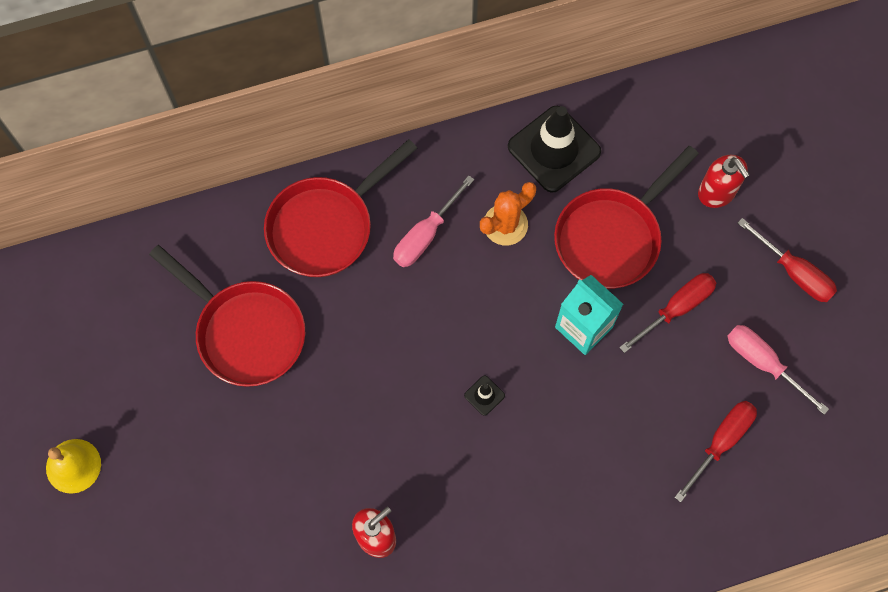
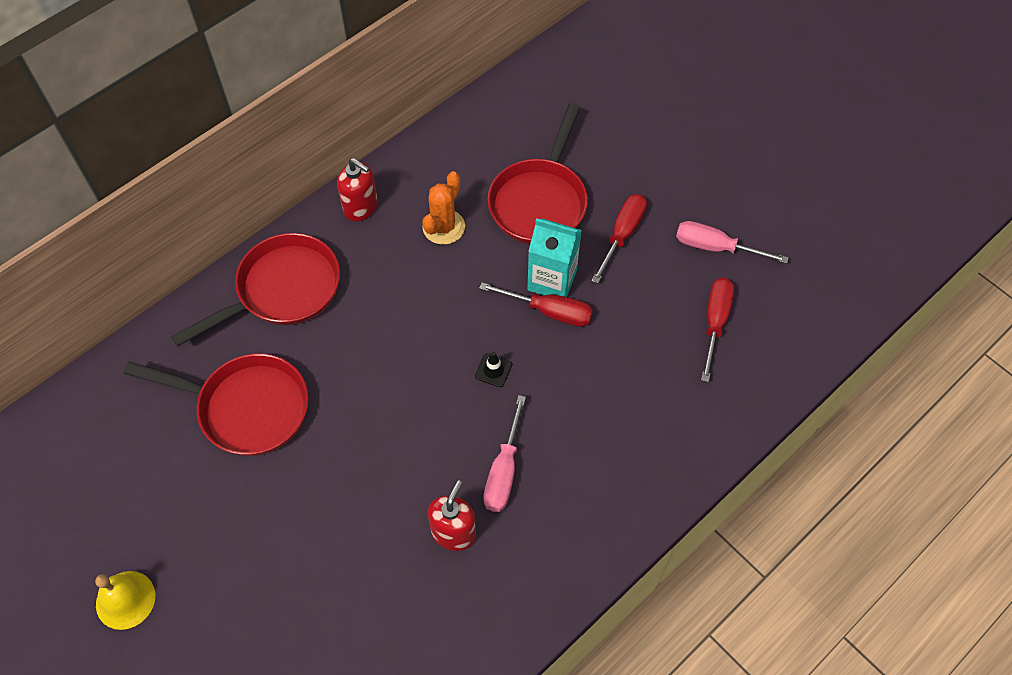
camera: 25 degrees left, 10 degrees down
(326, 226) = (282, 290): red pan -> red pan turned 150 degrees counterclockwise
(425, 235) = (377, 262): pink screwdriver -> pink screwdriver (503, 471)
(554, 149) = (456, 154): black traffic cone -> none
(717, 192) = (608, 135): red soap dispenser -> red soap dispenser (361, 207)
(794, 272) = (703, 170): red screwdriver -> red screwdriver (549, 311)

